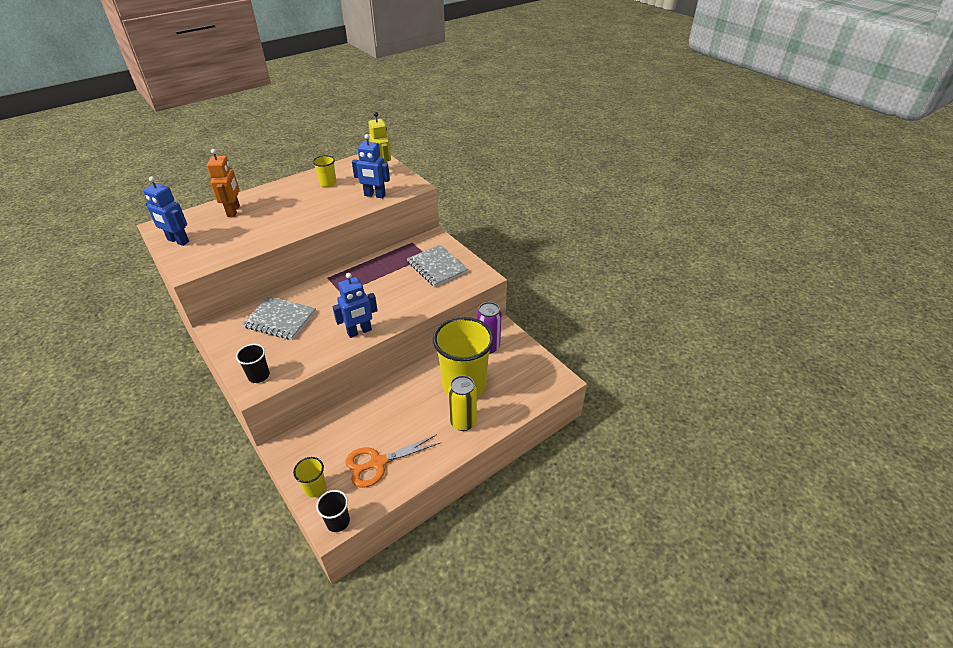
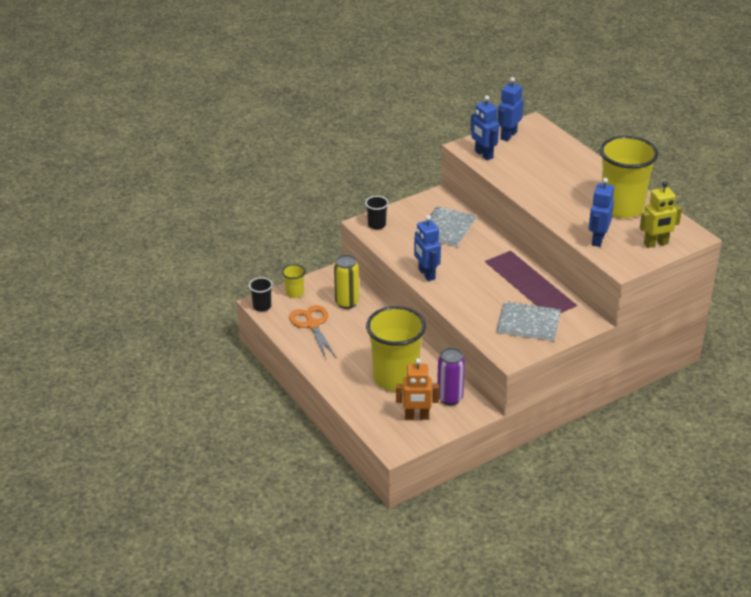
camera: 95 degrees right, 5 degrees down
(209, 256) = (483, 155): none -> blue robot
(234, 211) = (561, 157): orange robot -> orange robot (416, 417)
(328, 183) = (621, 207): yellow cup -> yellow cup, size x2.32
(437, 267) = (528, 323): grey notebook -> grey notebook turned 45 degrees clockwise
(463, 422) = (348, 375): yellow can -> yellow can (347, 302)

